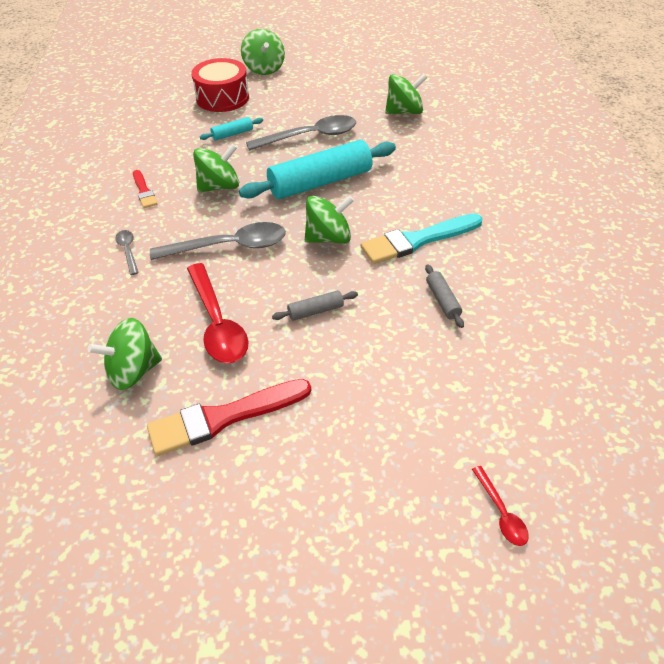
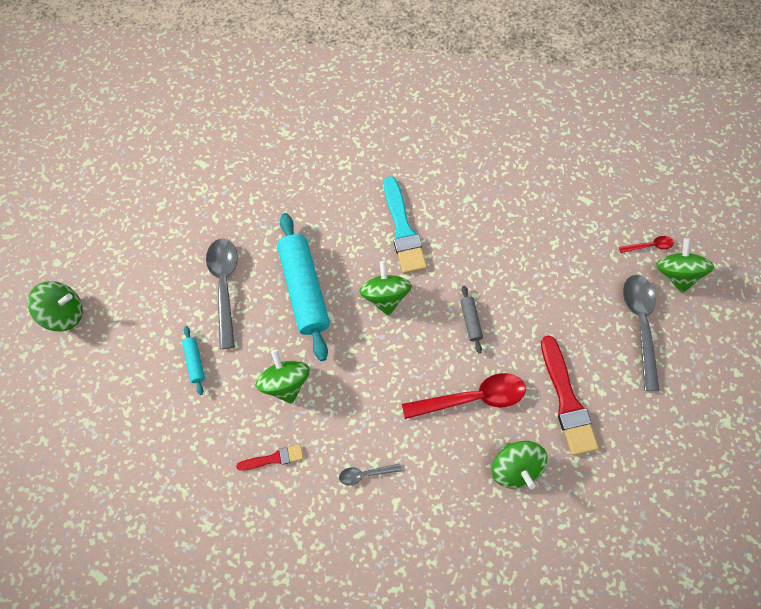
camera: 80 degrees left, 20 degrees up
(222, 98) = (115, 366): red drum -> none
(229, 246) = (378, 380): grey spoon -> grey spoon (639, 324)
(404, 111) = (208, 193): green spinning top -> green spinning top (675, 274)
(442, 300) = (474, 230): grey rolling pin -> none

